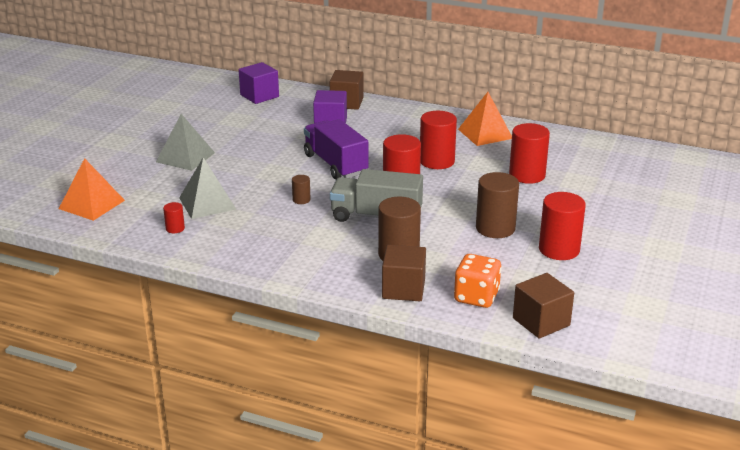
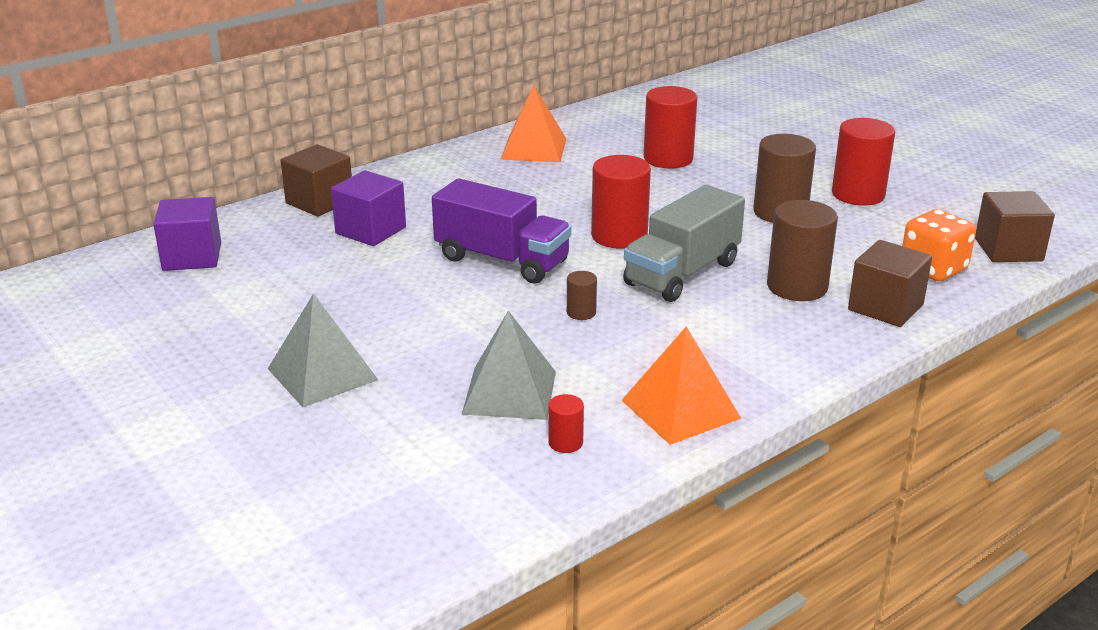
camera: 60 degrees left, 0 degrees up
(92, 204) = (387, 513): orange pyramid -> orange pyramid (680, 409)
(335, 164) = (502, 260): purple truck -> purple truck turned 150 degrees counterclockwise
(437, 161) = (573, 195): red cylinder -> none

